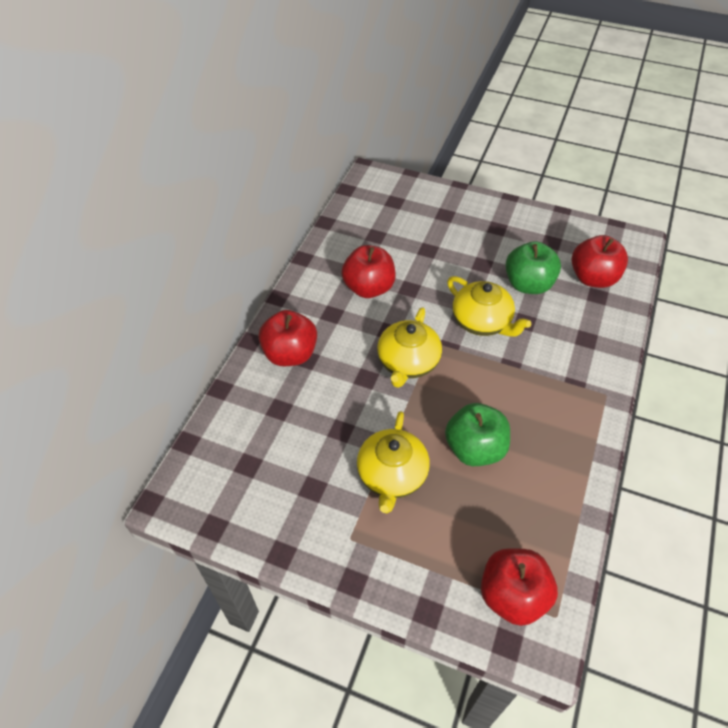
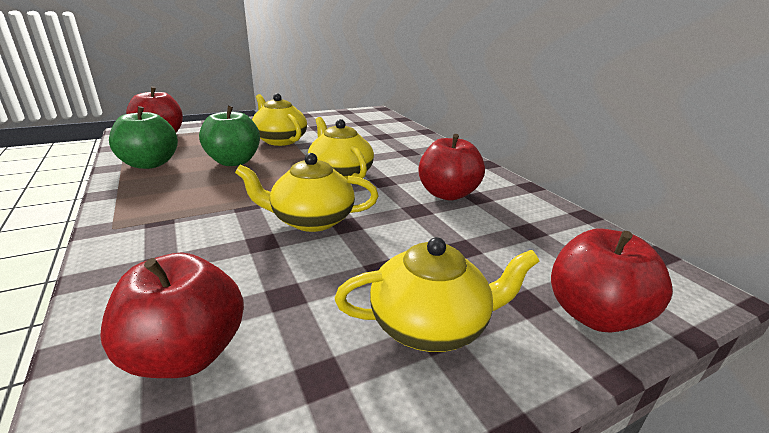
camera: 130 degrees right, 25 degrees down
(290, 354) = (421, 150): red apple -> red apple (593, 314)
(494, 232) = (431, 324): none -> yellow teapot
(528, 284) = (295, 280): green apple -> green apple (150, 164)

